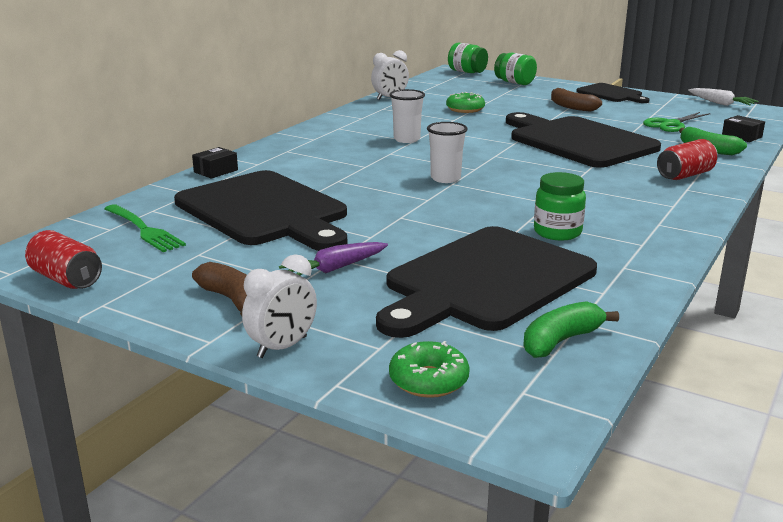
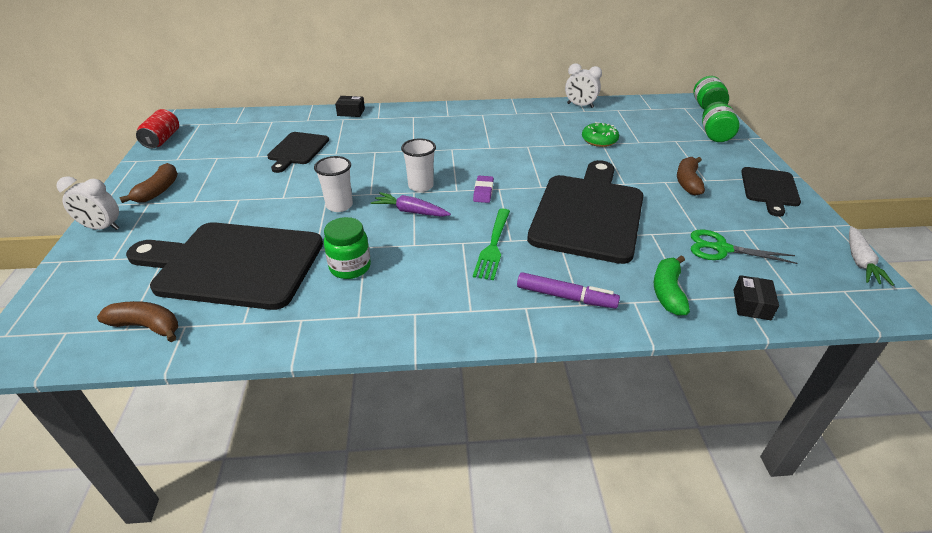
camera: 55 degrees right, 15 degrees up
(143, 229) = (241, 130): green fork -> green fork (493, 245)
(264, 211) = (297, 150): black cutting board -> black cutting board, size x0.53
(335, 269) = (221, 204): purple carrot -> purple carrot (411, 211)
(406, 139) = (489, 144): white cup -> white cup (339, 205)
(428, 380) = (72, 290): green donut -> none
(493, 161) = (483, 192): none -> purple eraser
(561, 341) = (147, 326): green banana -> brown banana
(685, 175) = (566, 297): red can -> purple marker

